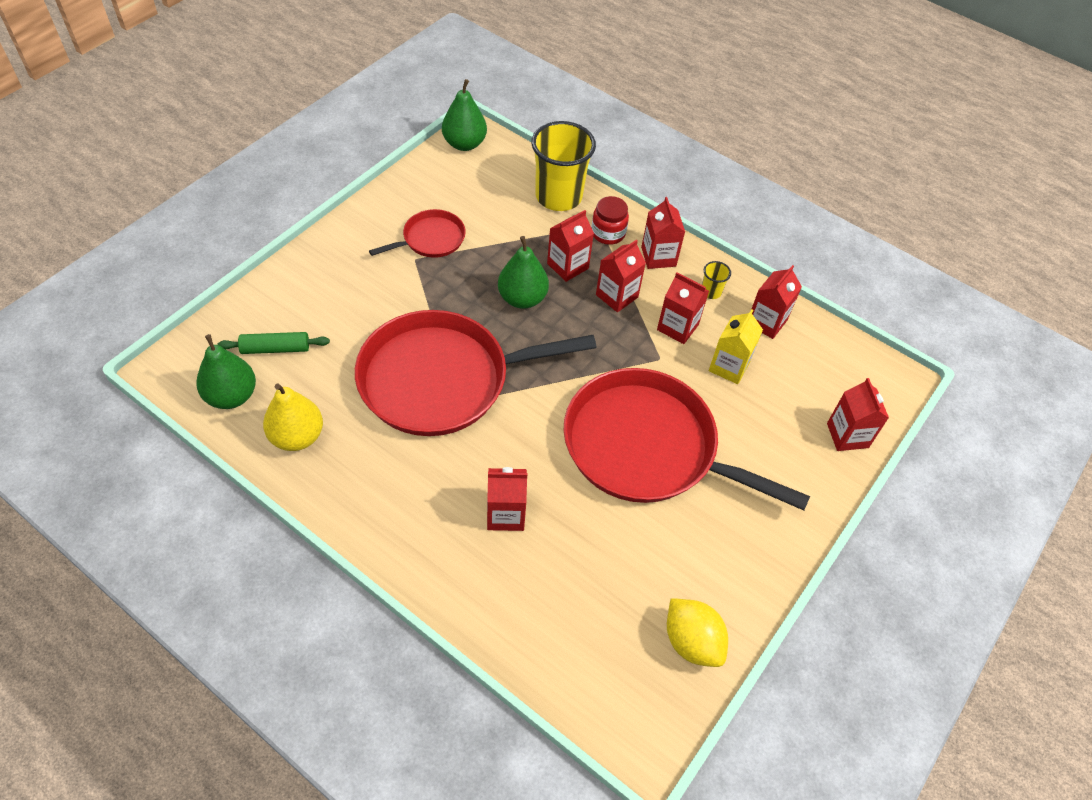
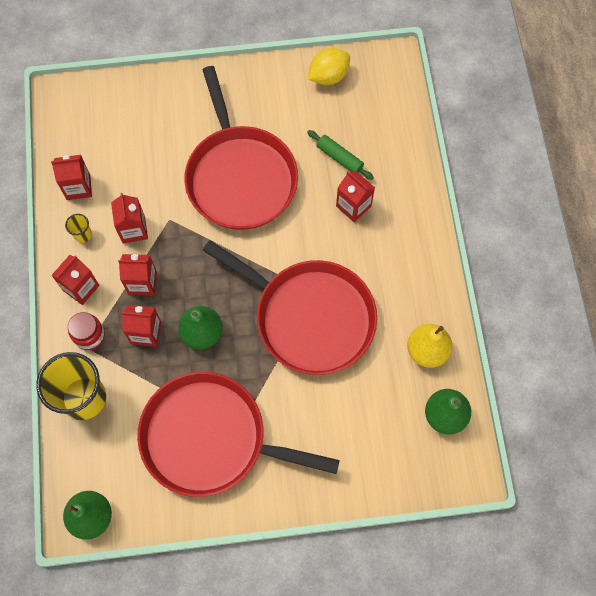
camera: 130 degrees left, 15 degrees up
(275, 349) = (391, 430): green rolling pin -> green rolling pin (339, 158)
(430, 239) = (210, 438): red pan -> red pan, size x2.15
(691, 642) = (328, 76): yellow lemon -> yellow lemon turned 45 degrees clockwise
(729, 366) = (137, 181): yellow carton -> none
(847, 435) = (128, 93): red carton -> none

